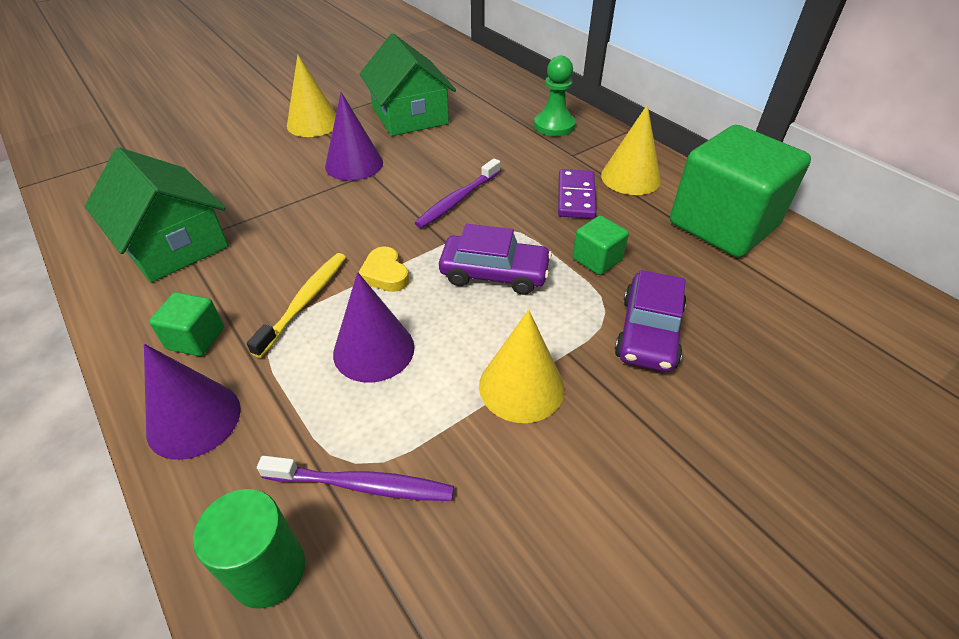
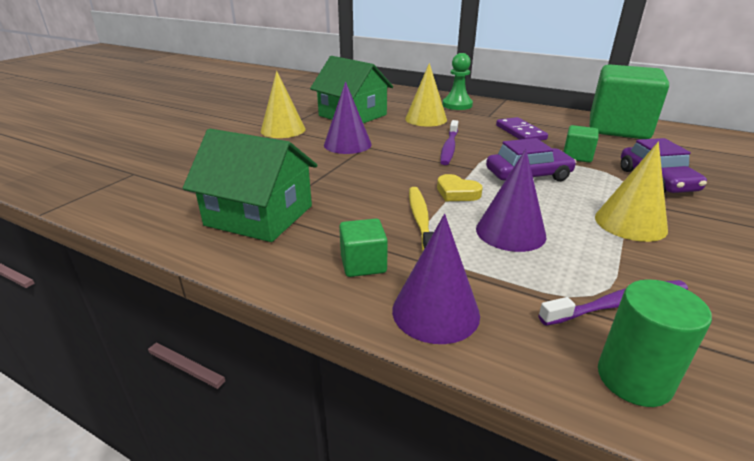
camera: 25 degrees left, 15 degrees down
(630, 177) = (538, 119): yellow cone -> yellow cone (426, 119)

